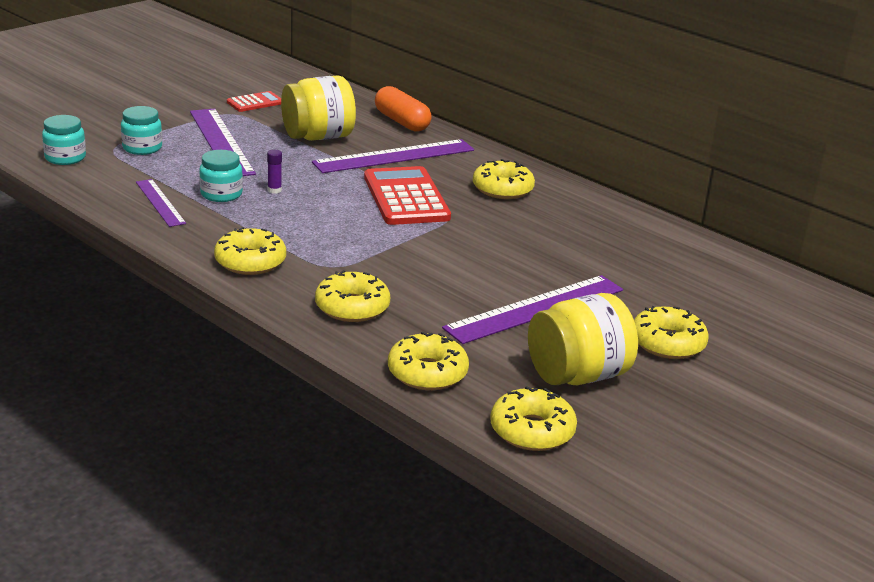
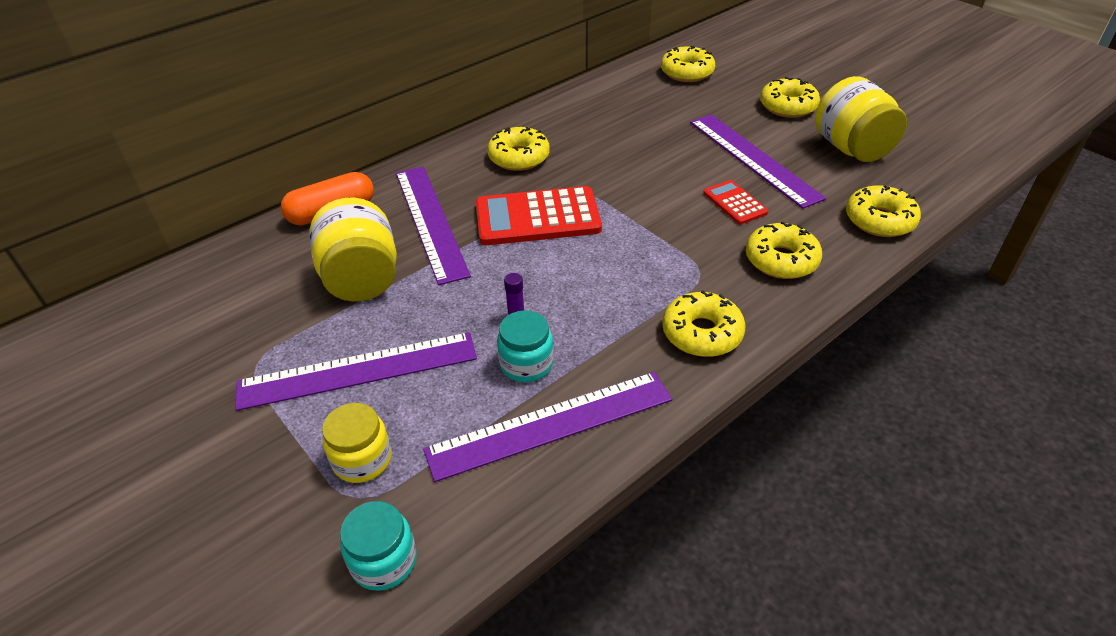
camera: 80 degrees left, 15 degrees up
(142, 148) = (362, 459): turquoise jar -> yellow jar
(160, 202) = (551, 425): purple ruler -> purple ruler, size x1.73
(255, 102) = (224, 339): red calculator -> red calculator (734, 203)
(532, 431) = (938, 175): yellow donut -> yellow donut (687, 72)

